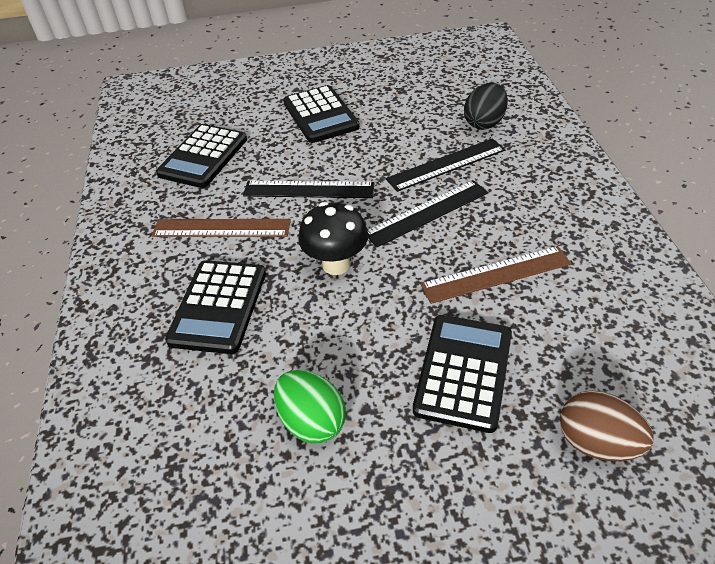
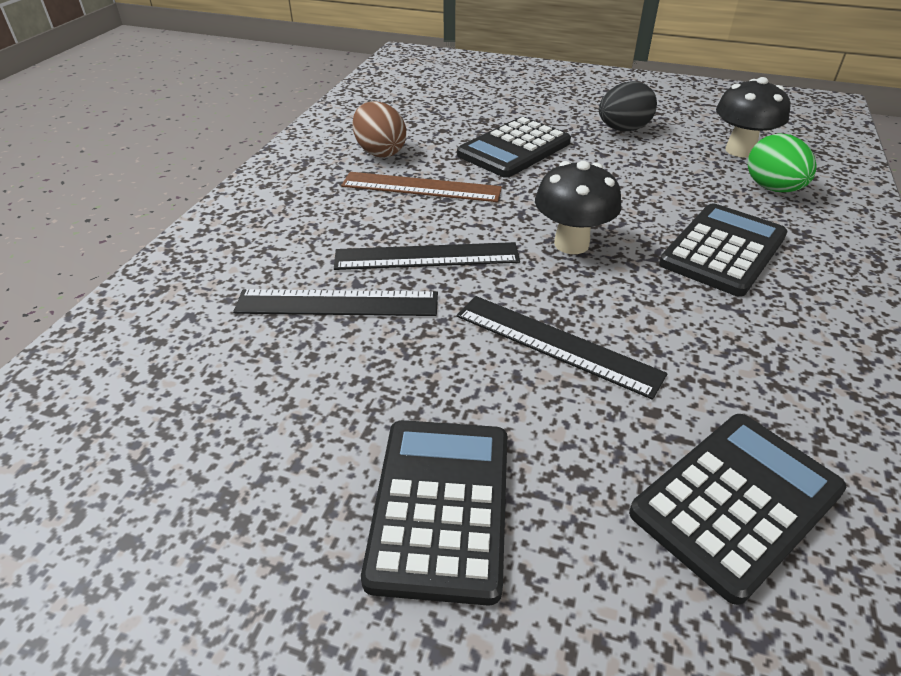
camera: 155 degrees left, 5 degrees down
(209, 496) = (740, 150): none -> black mushroom
(221, 228) = (710, 336): brown ruler -> none
(312, 421) = (650, 159): green egg -> green egg (772, 188)
(484, 123) = (203, 344): black egg -> black egg (623, 129)
(596, 443) = (463, 106): brown egg -> brown egg (380, 152)

